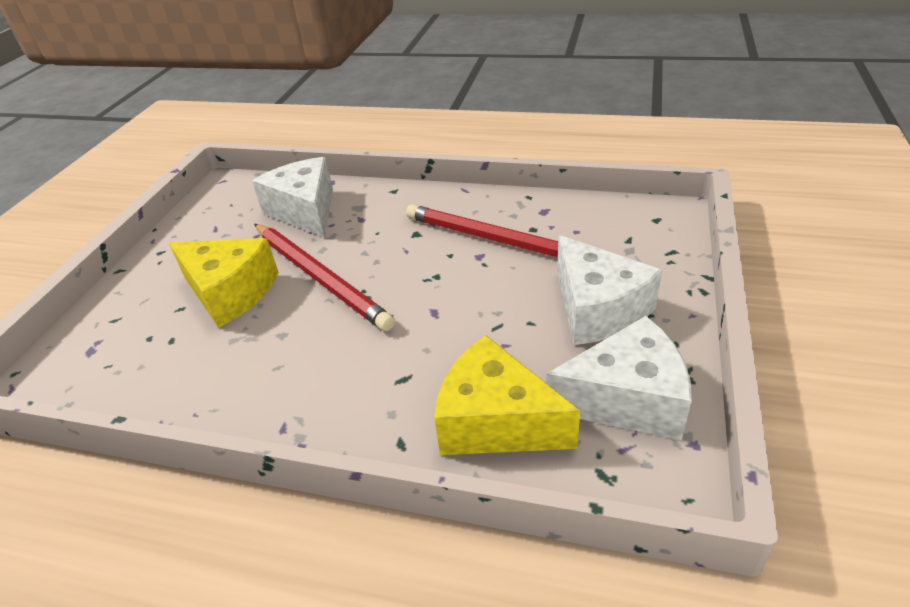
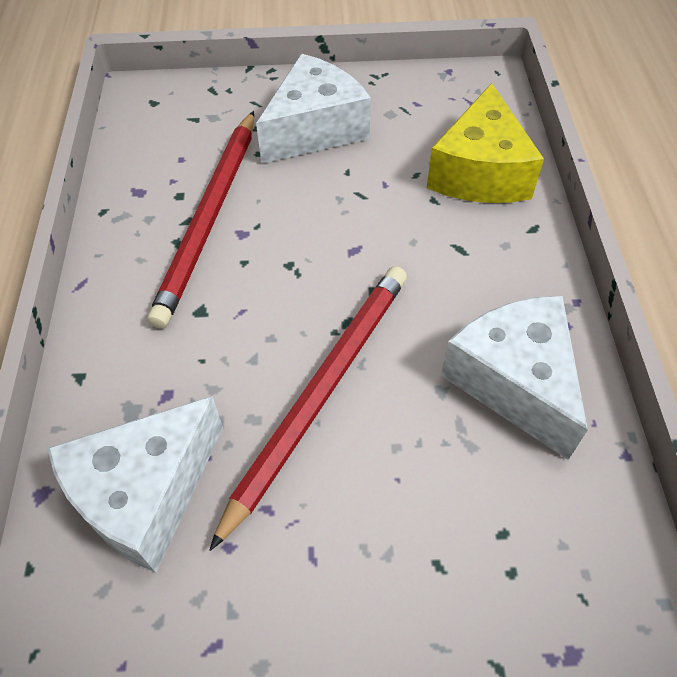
camera: 110 degrees left, 15 degrees up
(230, 292) = (383, 503): yellow cheese -> none
(627, 399) = (420, 103): white cheese -> white cheese (514, 381)

